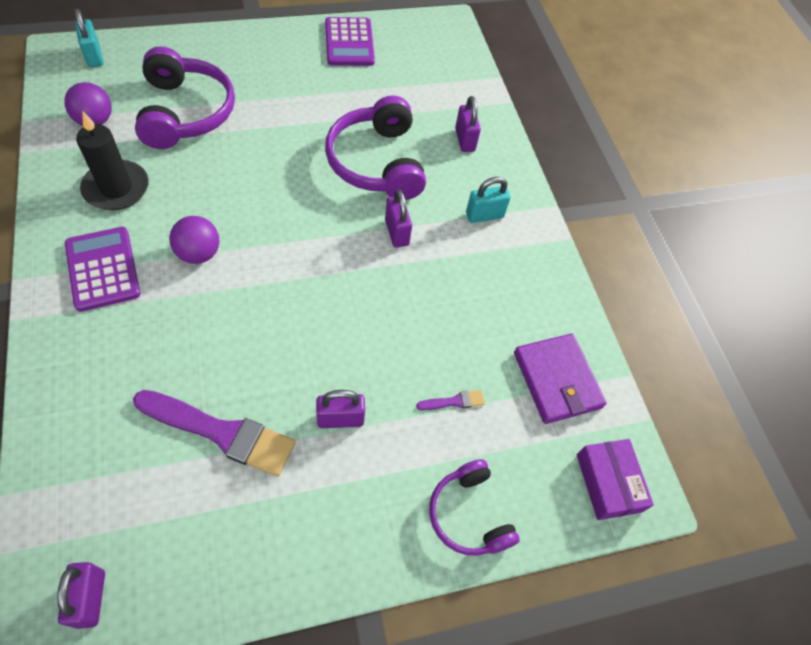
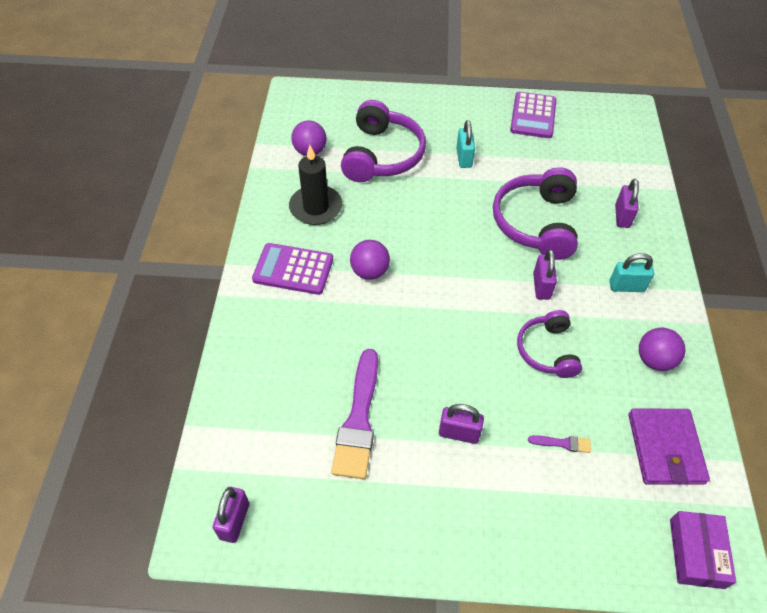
camera: 25 degrees right, 5 degrees down
(94, 56) = (319, 100): turquoise padlock -> turquoise padlock (464, 158)
(103, 269) = (293, 269): purple calculator -> purple calculator turned 75 degrees counterclockwise
(221, 433) = (358, 420): purple brush -> purple brush turned 60 degrees clockwise
(469, 514) = (555, 544): purple headphones -> purple headphones (547, 350)
(528, 289) = (654, 360): none -> purple ball

